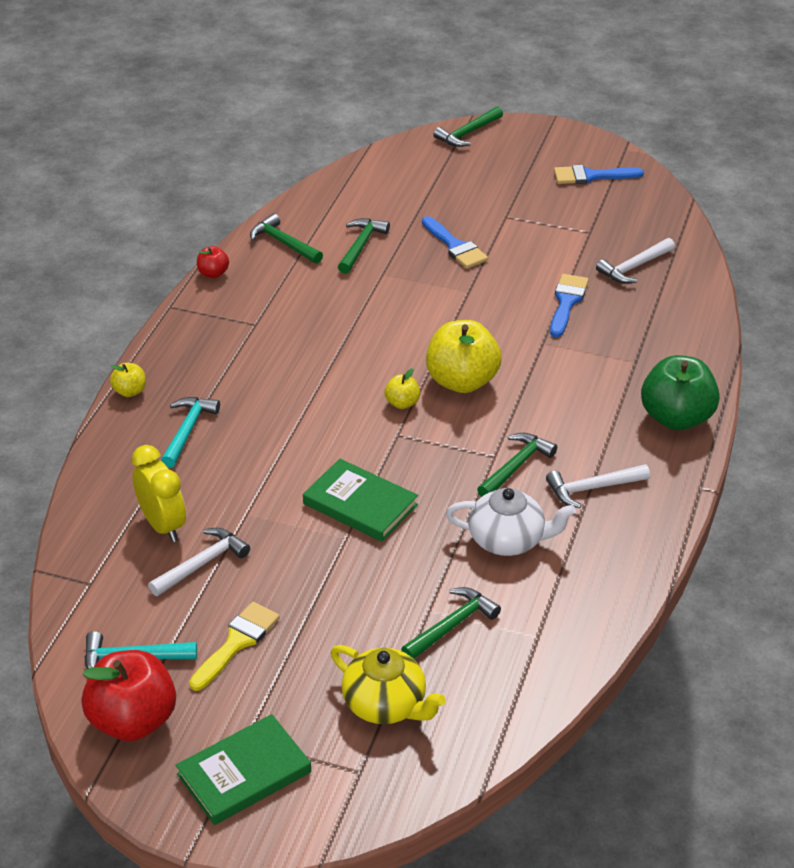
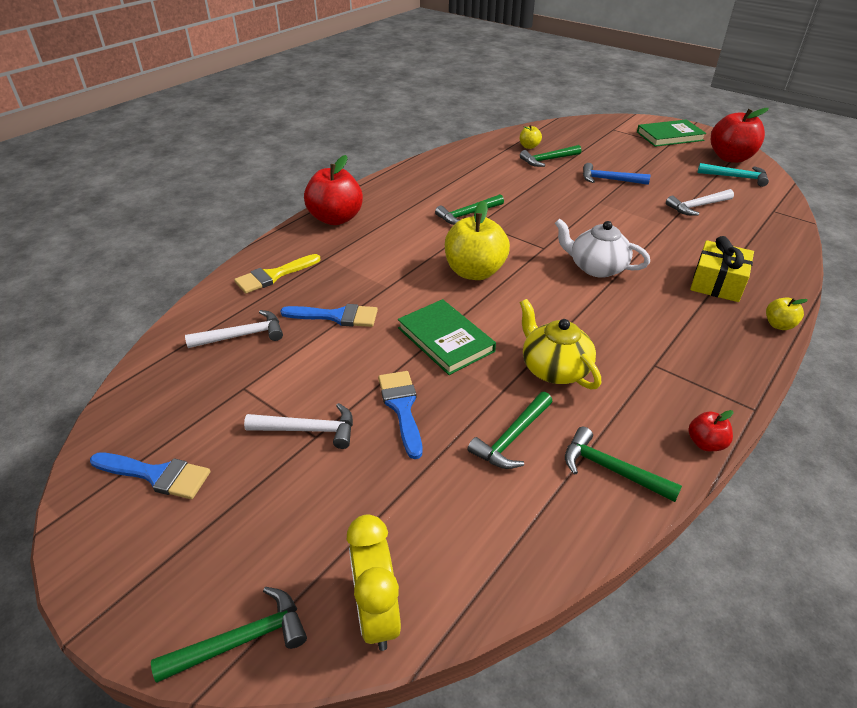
camera: 160 degrees left, 0 degrees up
(163, 525) = (728, 229): yellow clock -> yellow clock (377, 613)
(188, 430) = (717, 283): turquoise hammer -> yellow gift
(237, 642) = (673, 173): yellow brush -> yellow brush (273, 276)
(283, 243) = (611, 469): green hammer -> green hammer turned 150 degrees clockwise
(340, 596) = (609, 180): none -> blue hammer
(360, 504) = (585, 215): green book -> green book (445, 339)
(386, 704) = (594, 143): yellow teapot -> yellow teapot (554, 368)
(402, 403) = (531, 267): yellow apple -> yellow apple (529, 146)
(508, 540) = (496, 184): white teapot -> white teapot (596, 267)
(567, 302) = (337, 316): blue brush -> blue brush turned 120 degrees counterclockwise
(592, 488) = (426, 196): white hammer -> white hammer (309, 430)
(676, 418) = (336, 219): green apple -> red apple

